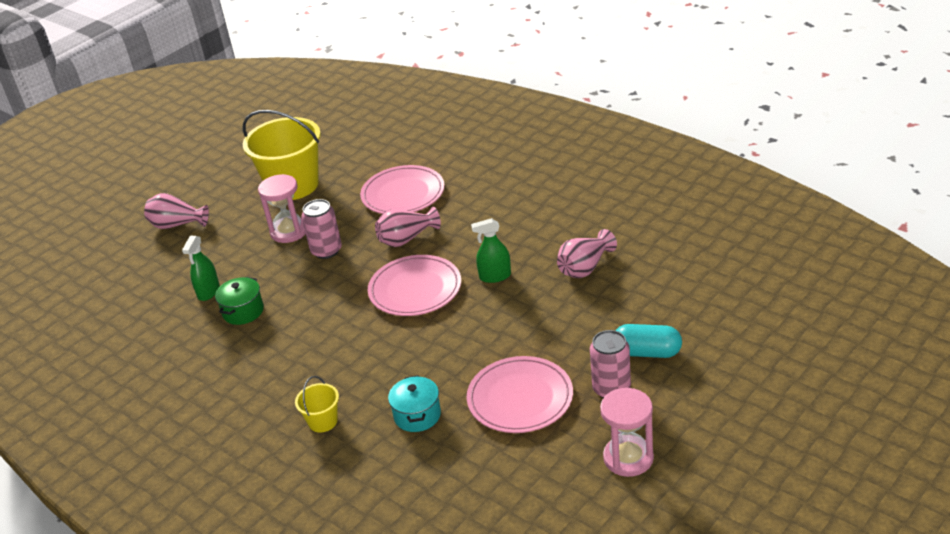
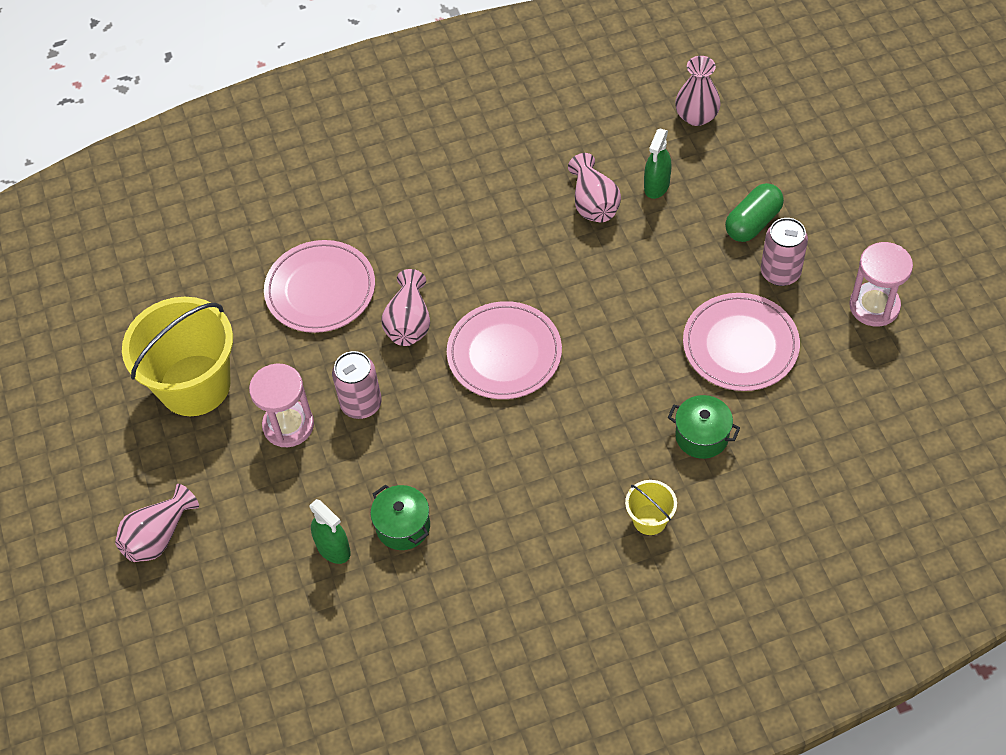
camera: 60 degrees left, 20 degrees up
(417, 415) = (702, 436): turquoise pot -> green pot
(495, 276) = (543, 278): green spray bottle -> green spray bottle (656, 185)
(647, 352) = (753, 223): turquoise capsule -> green capsule
(722, 278) = (696, 116): none -> pink vase

